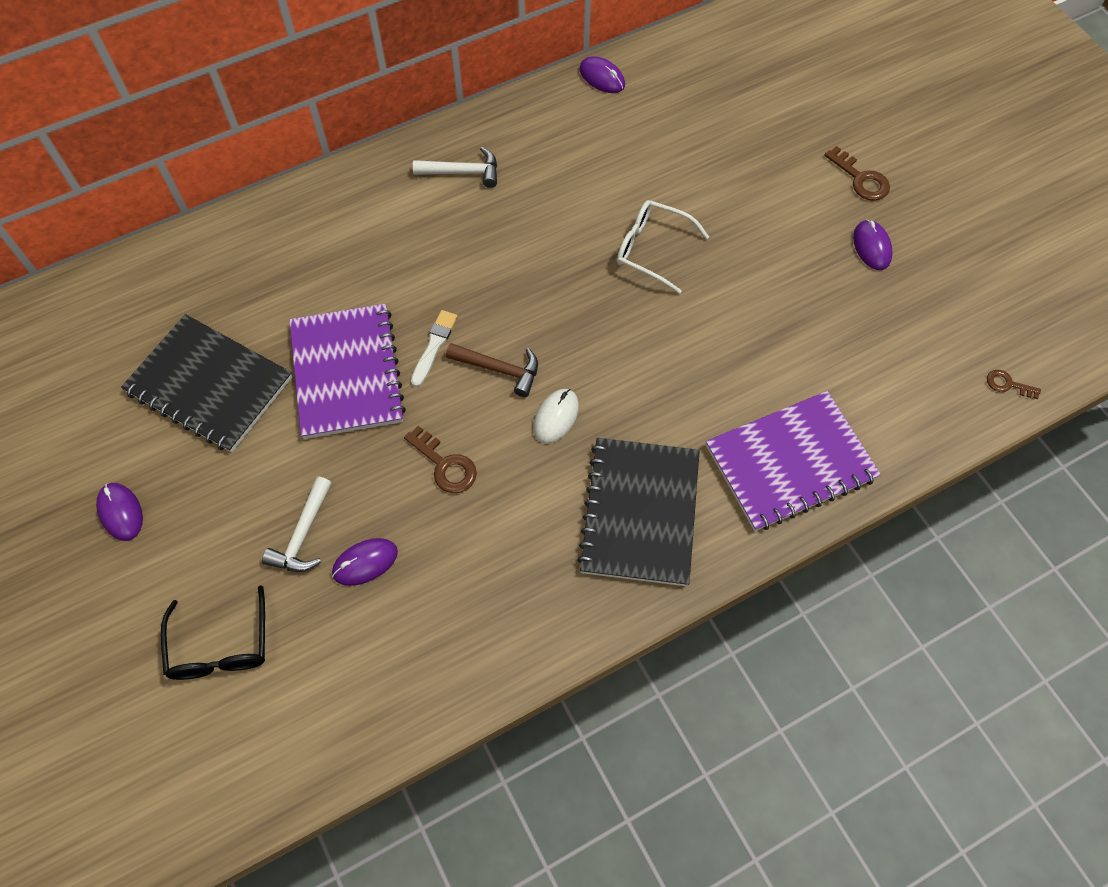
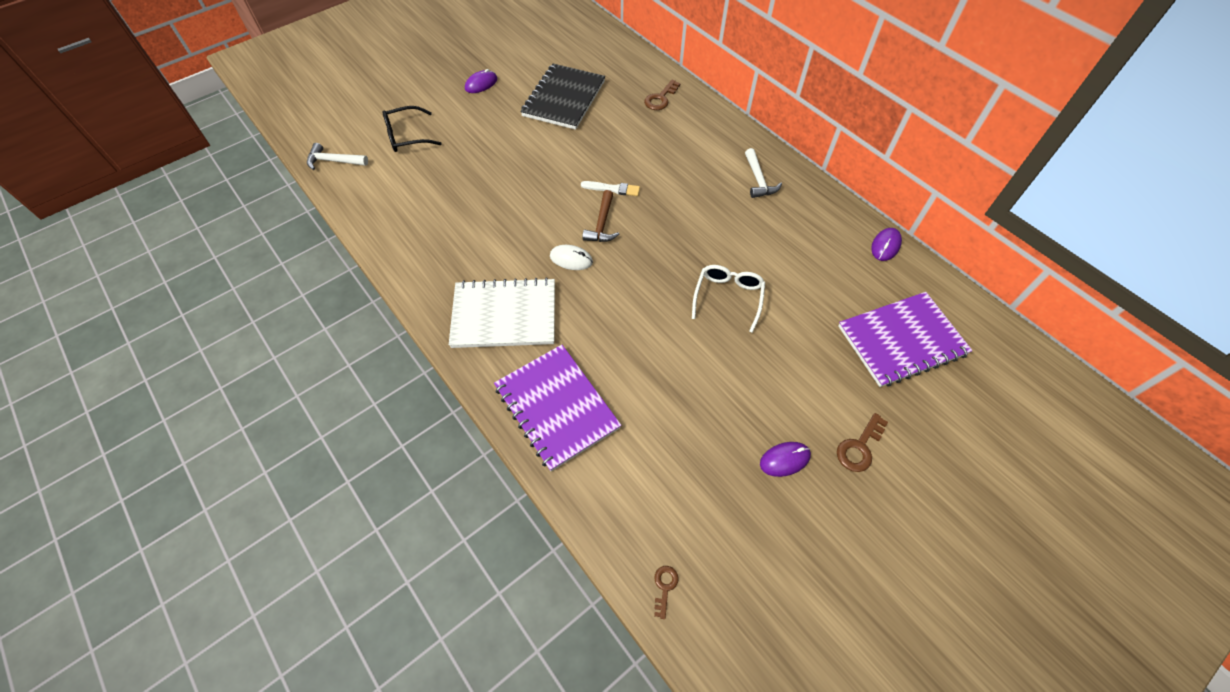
camera: 80 degrees right, 5 degrees down
(303, 534) = (474, 155): white hammer -> white hammer (334, 161)
(347, 373) = (584, 153): purple notebook -> purple notebook (901, 341)
(365, 562) = (458, 184): purple mouse -> none
(445, 465) = (527, 208): brown key -> brown key (660, 99)
(639, 512) = (504, 315): black notebook -> white notebook

